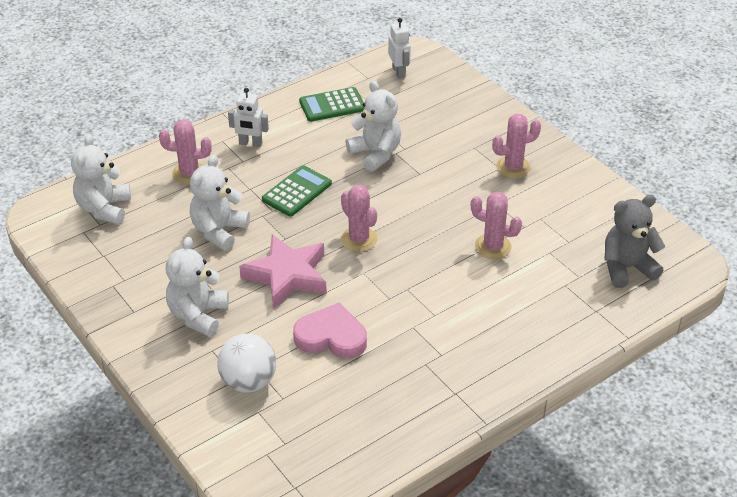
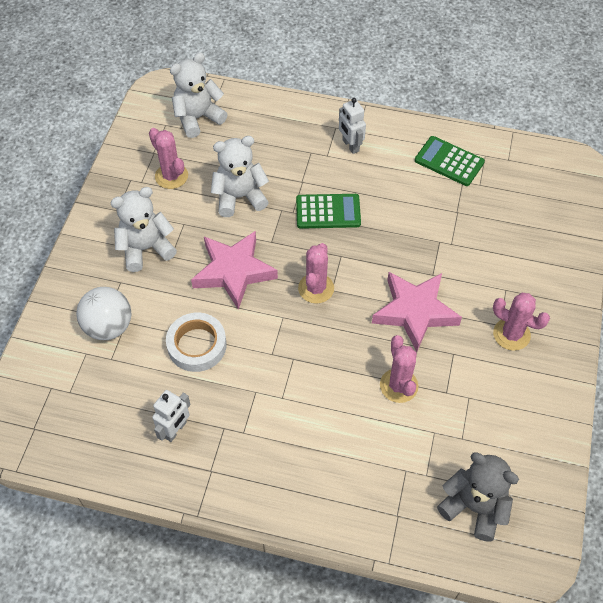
camera: 50 degrees right, 15 degrees up
(189, 173) = (281, 135): pink cactus -> pink cactus (171, 176)
(331, 337) = (197, 345): pink heart -> white tape
(375, 154) = (423, 229): white teddy bear -> none
(399, 72) = (539, 174): white robot -> white robot (175, 430)
(440, 201) = (414, 312): none -> pink star

